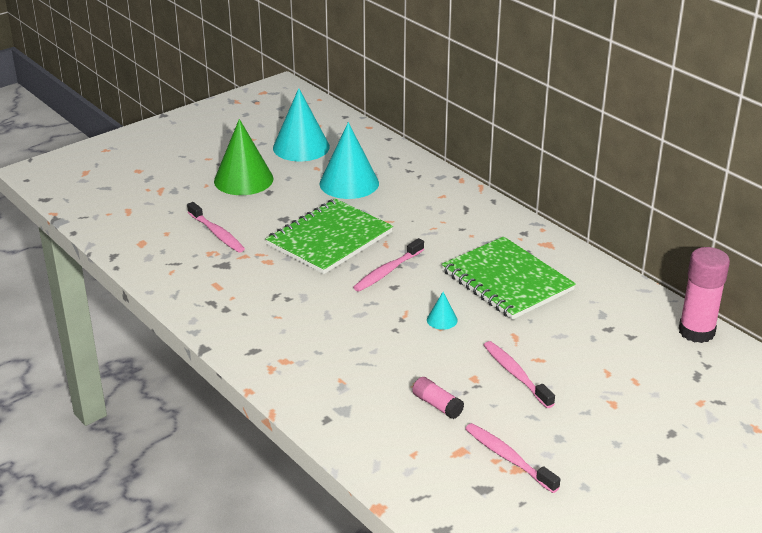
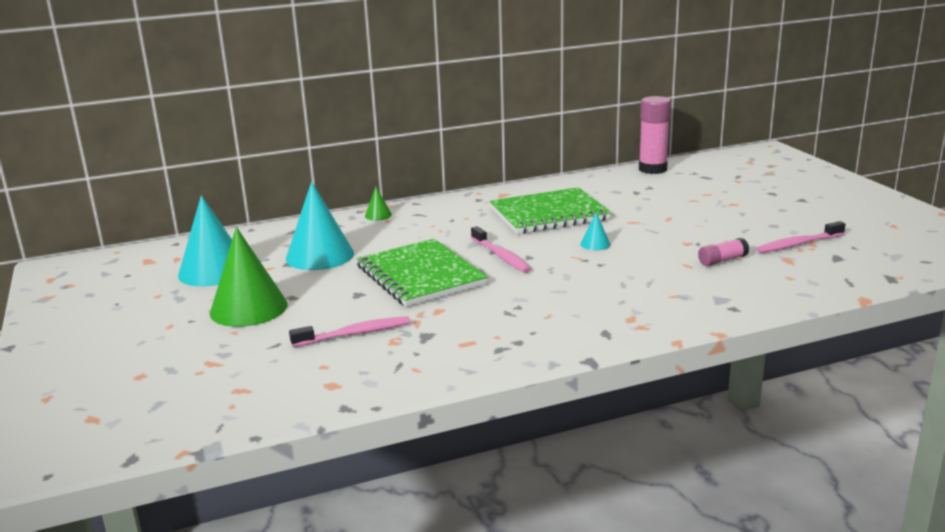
camera: 70 degrees left, 10 degrees down
(451, 188) = (378, 215): none -> green cone
(516, 374) = (687, 228): pink toothbrush -> none

